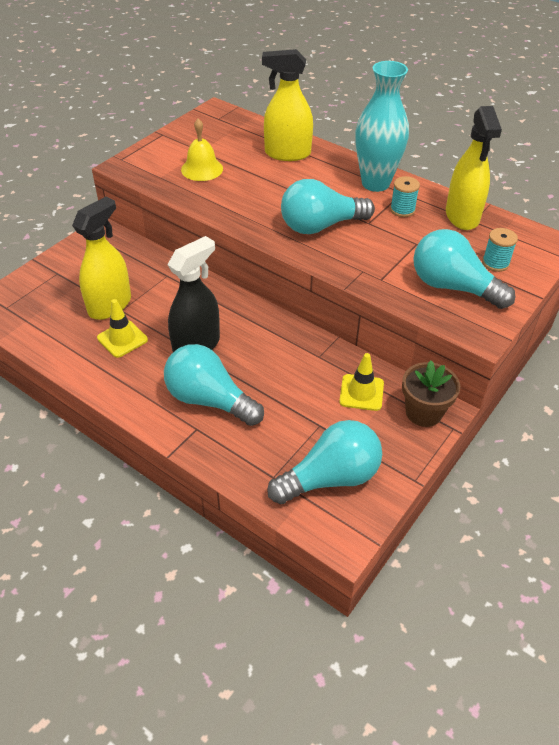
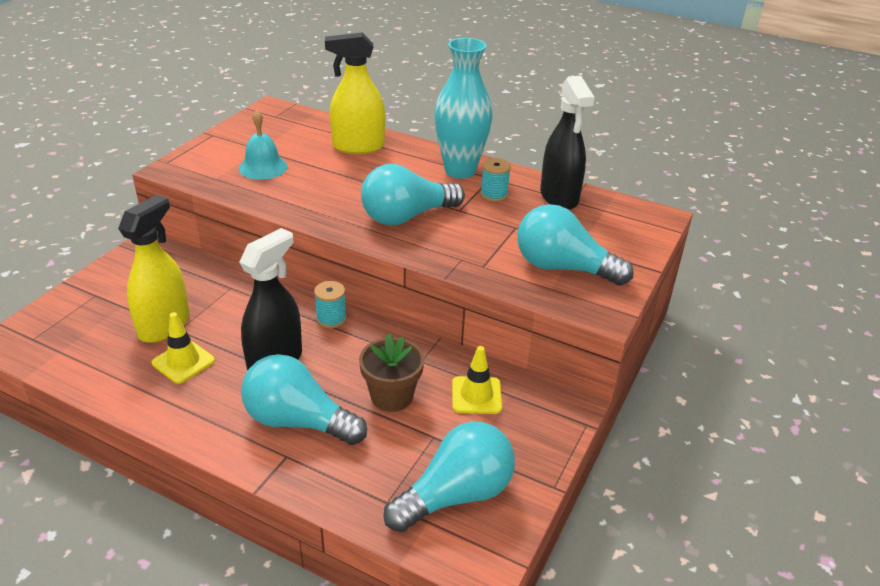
camera: 10 degrees left, 10 degrees down
(202, 169) = (263, 167): yellow bell -> turquoise bell
(423, 412) = (550, 410): brown flower pot -> brown flower pot (391, 396)
(462, 216) = (559, 197): yellow spray bottle -> black spray bottle
(495, 263) = (604, 240): turquoise spool -> turquoise spool (331, 319)

